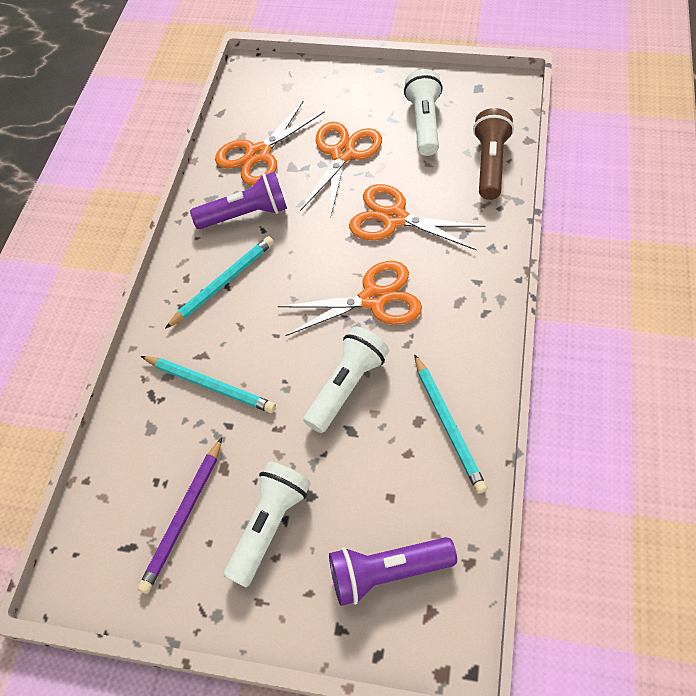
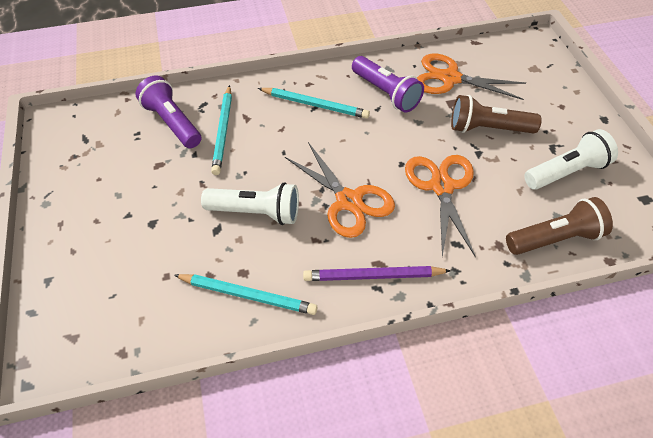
camera: 60 degrees right, 5 degrees down
(183, 516) = (114, 157): purple pencil -> purple pencil (373, 276)
(269, 526) = (120, 208): white flashlight -> none
(343, 154) = (488, 129): orange scissors -> brown flashlight
(387, 572) = (100, 296): purple flashlight -> purple flashlight (172, 123)
(448, 425) = (247, 295): turquoise pencil -> turquoise pencil turned 120 degrees counterclockwise

